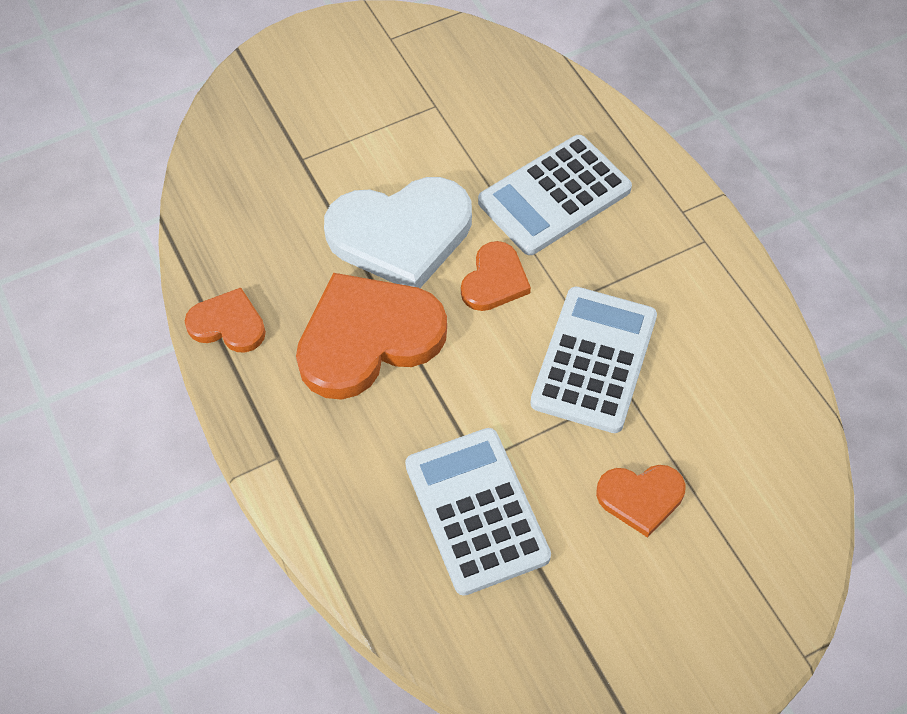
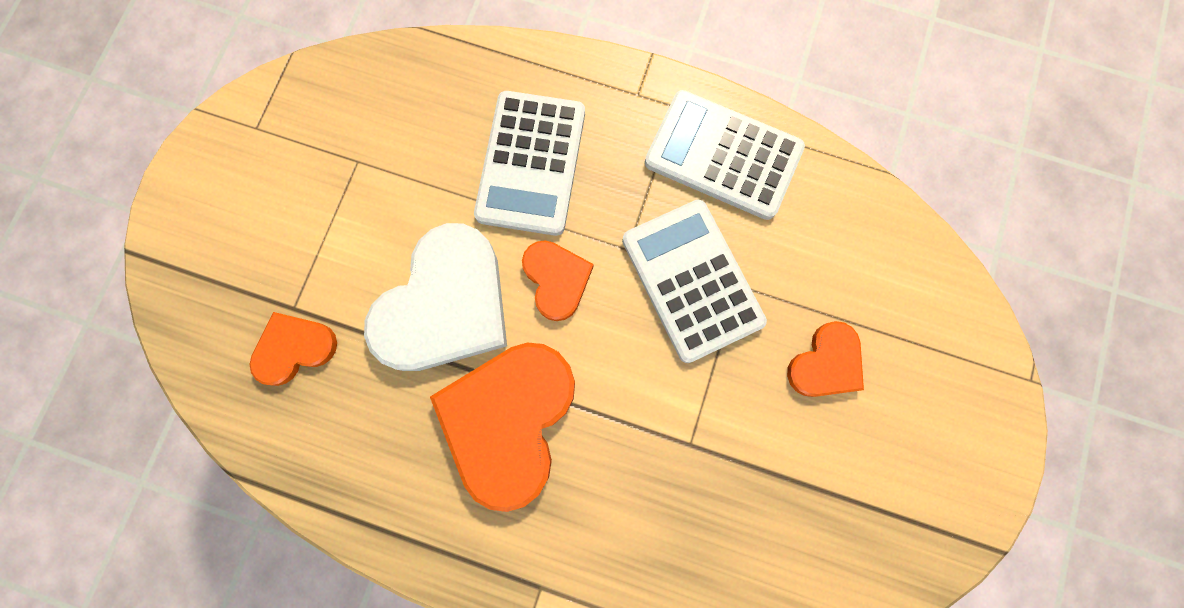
camera: 45 degrees left, 20 degrees up
(228, 324) = (384, 514): orange heart -> orange heart (294, 348)
(476, 511) = (727, 485): white calculator -> white calculator (723, 155)

